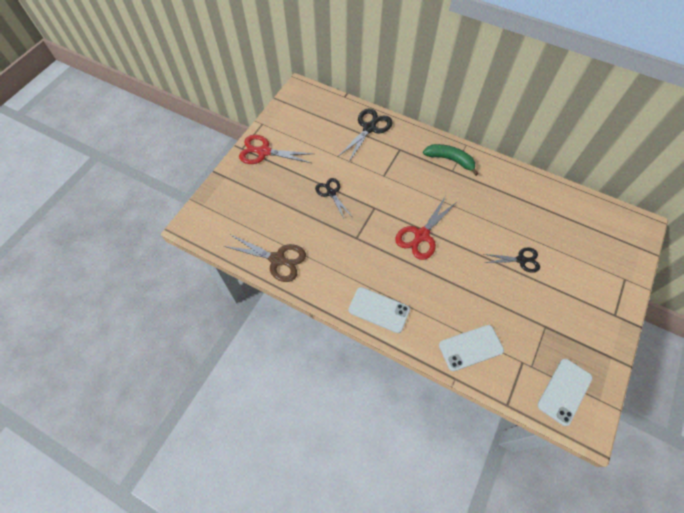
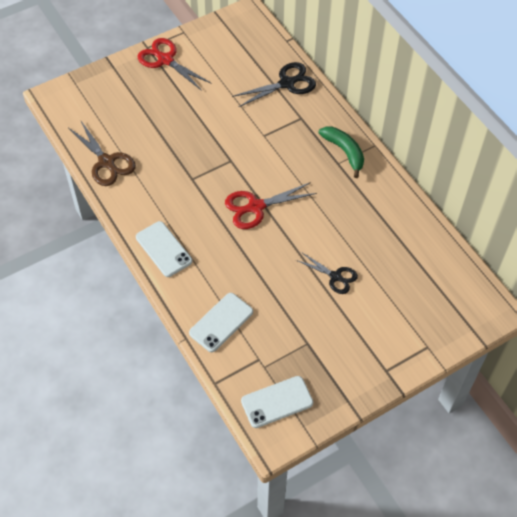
camera: 30 degrees right, 5 degrees down
(331, 193) = (200, 127): black scissors -> none
(470, 347) = (221, 322): white phone -> white phone turned 60 degrees counterclockwise

